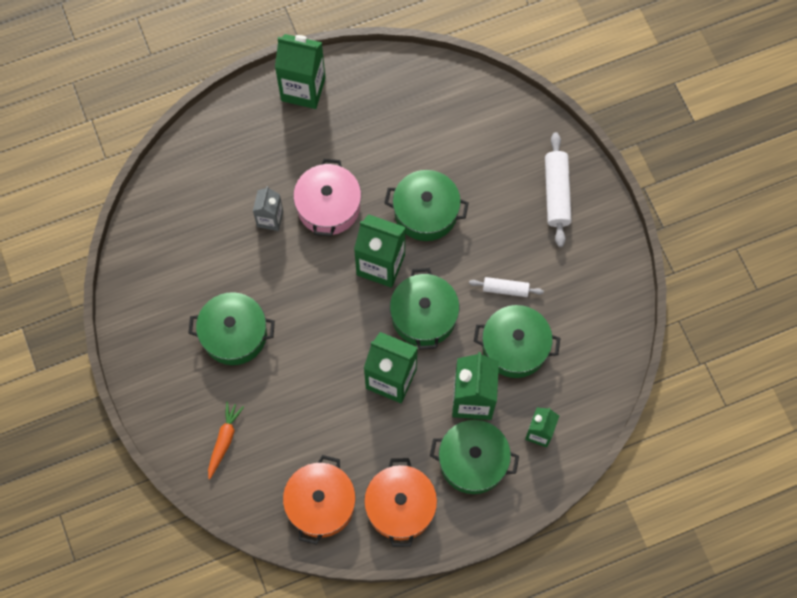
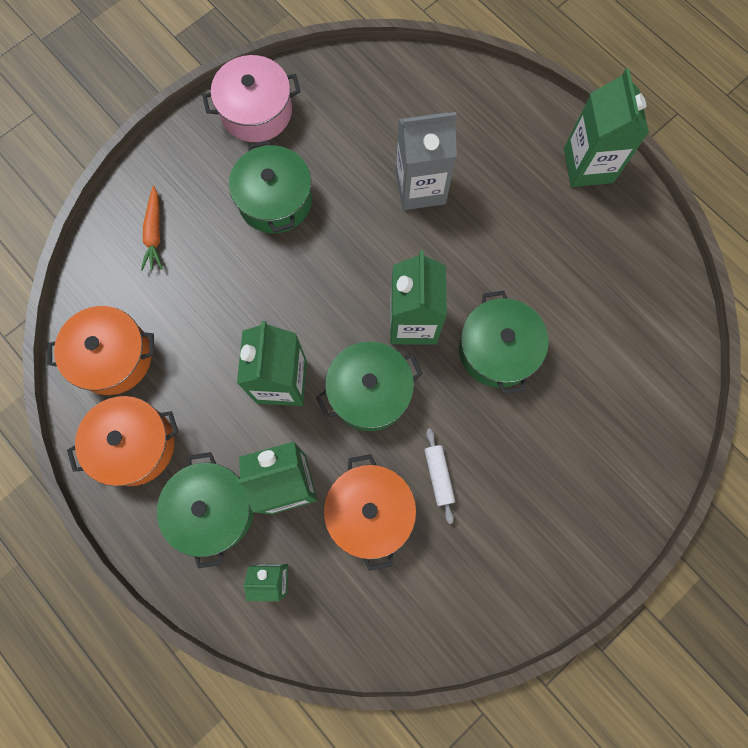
camera: 70 degrees right, 5 degrees up
(224, 440) = (154, 233): orange carrot -> orange carrot turned 90 degrees clockwise
(270, 219) = (420, 187): grey carton -> grey carton, size x1.70
(328, 206) = (460, 242): pink pot -> pink pot (256, 111)
(514, 347) = (370, 512): green pot -> orange pot
(556, 193) = (588, 497): white rolling pin -> none

